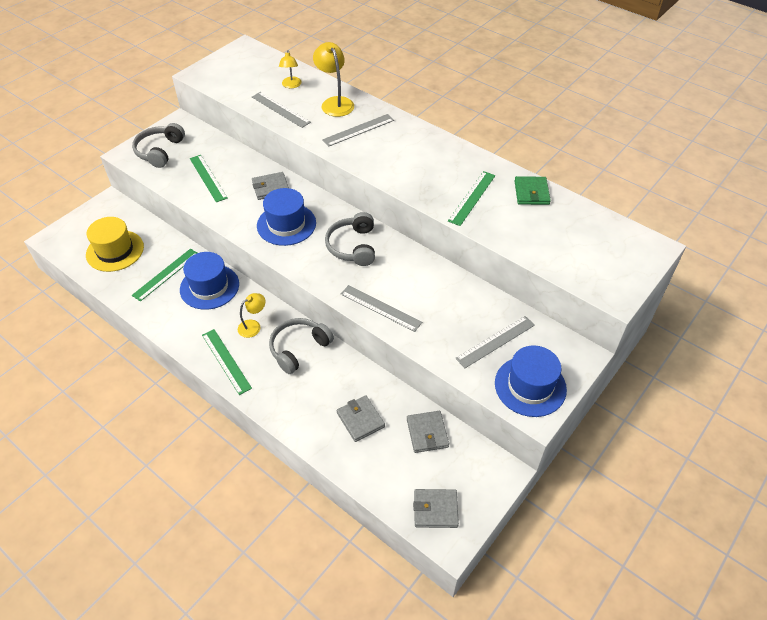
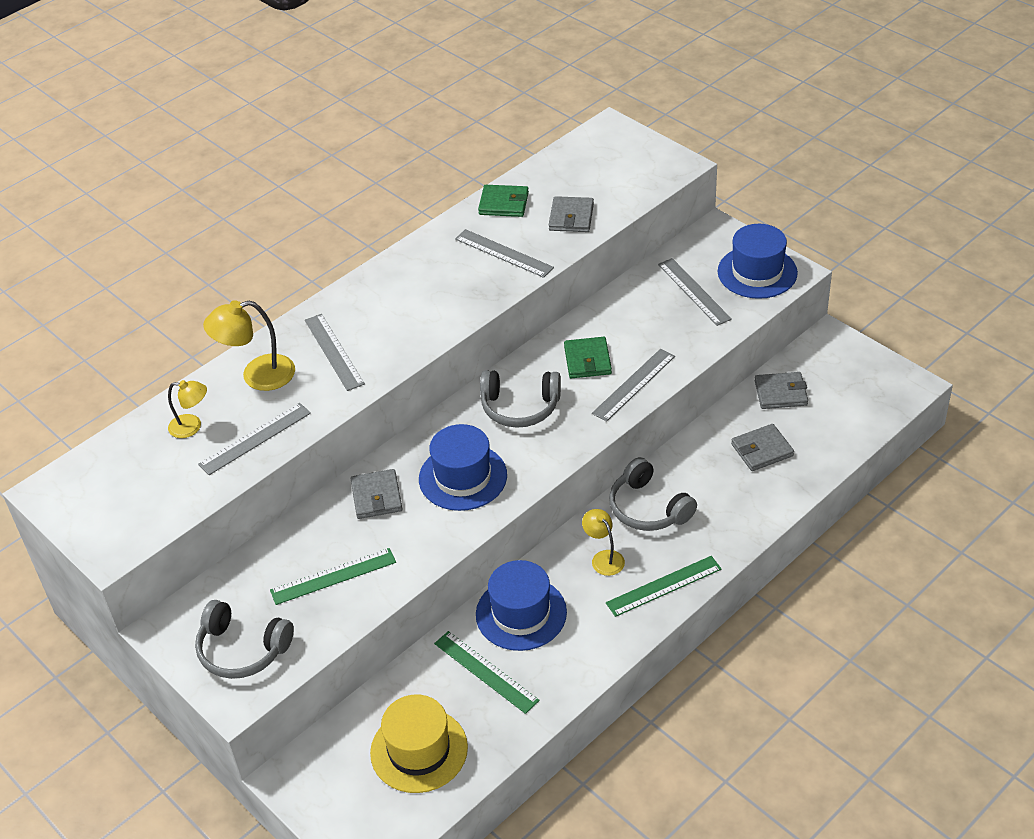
camera: 80 degrees left, 5 degrees down
(404, 279) = (587, 360): none -> green wallet
(435, 509) = (877, 393): grey wallet -> grey wallet (571, 217)
(472, 198) = (504, 253): green ruler -> grey ruler

